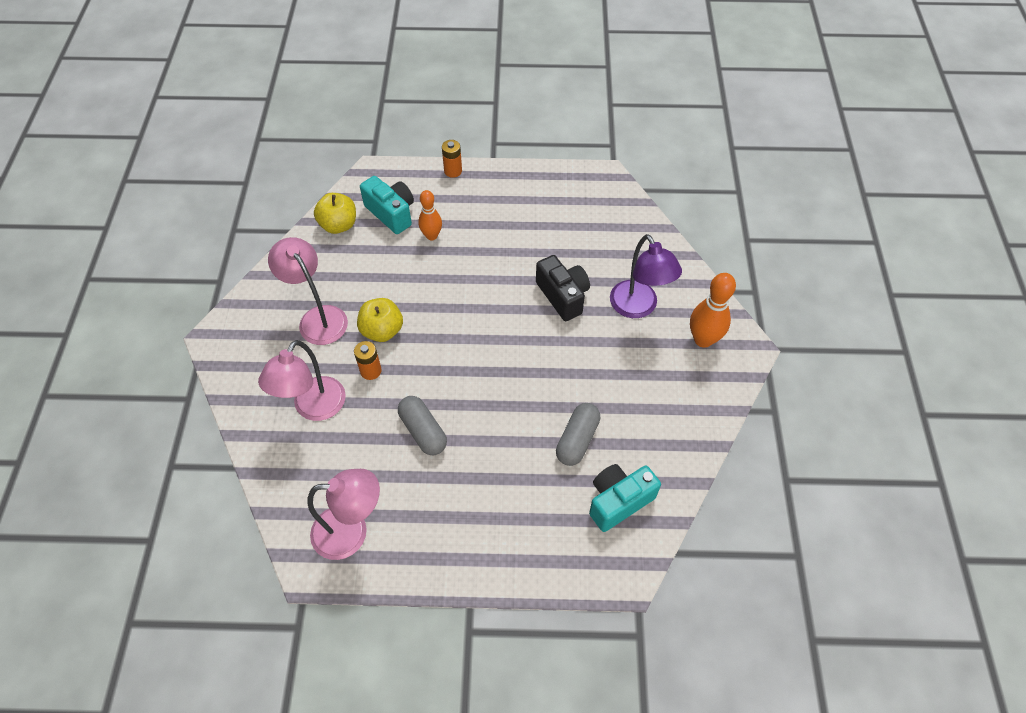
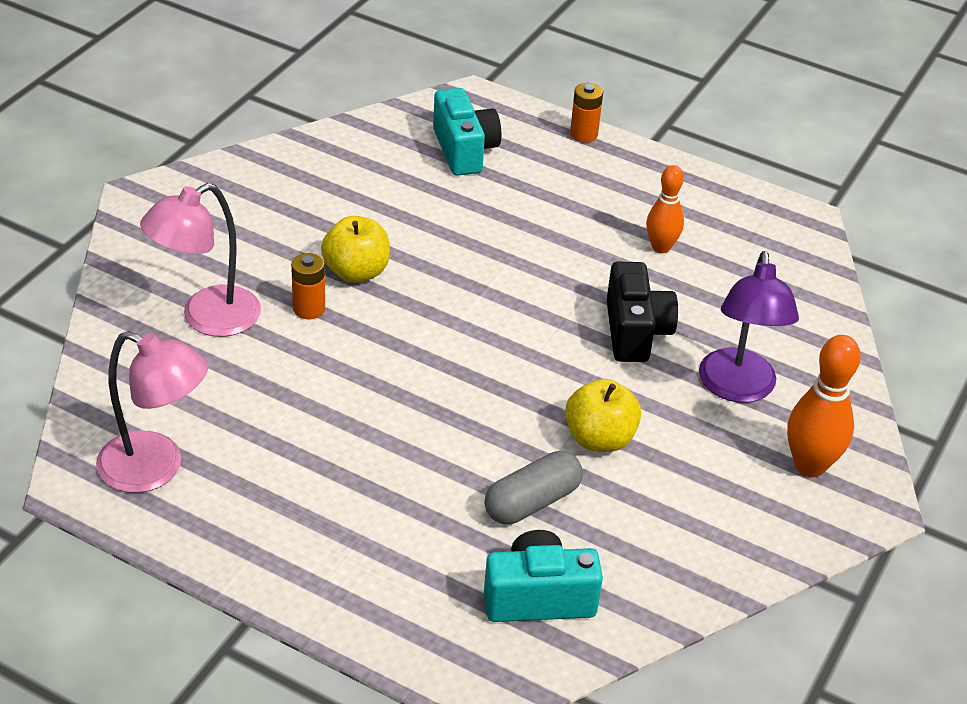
camera: 25 degrees right, 15 degrees down
(318, 318) = (284, 225): pink lamp -> none
(339, 225) = (384, 137): yellow apple -> yellow apple (599, 439)
(423, 431) = (328, 402): grey capsule -> none
(431, 236) = (500, 195): orange bowling pin -> orange bowling pin (661, 247)

